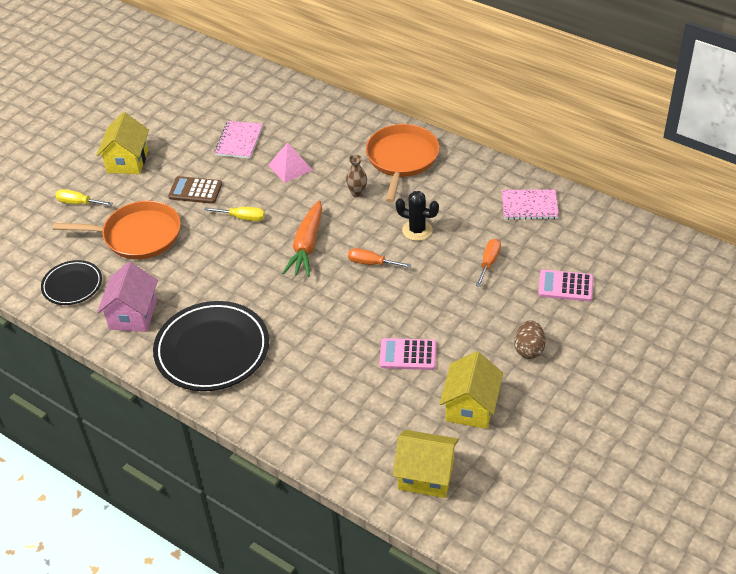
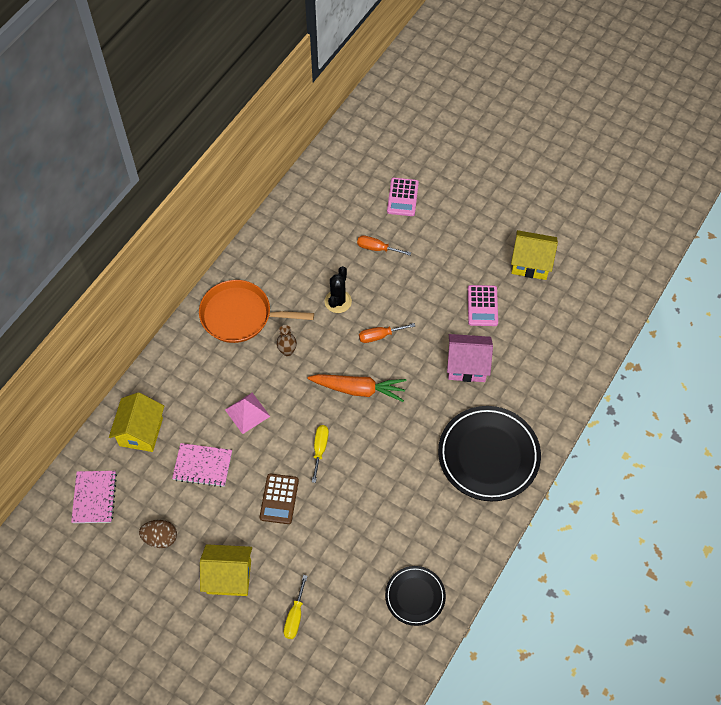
camera: 95 degrees left, 15 degrees up
(133, 315) = (451, 531): pink house -> pink house (467, 366)
(137, 235) = (344, 545): orange pan -> none
(371, 263) = (379, 336): orange screwdriver -> orange screwdriver turned 60 degrees clockwise
(426, 475) = (596, 292): yellow house -> yellow house (141, 432)
(528, 349) = (471, 224): brown egg -> brown egg (160, 538)
(529, 206) = (308, 217): pink notebook -> pink notebook (94, 497)

